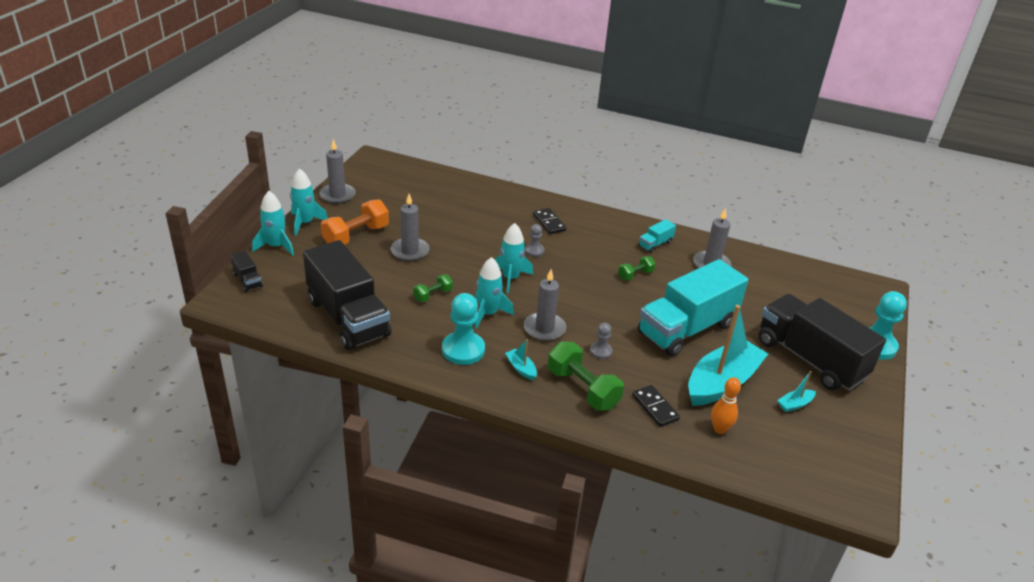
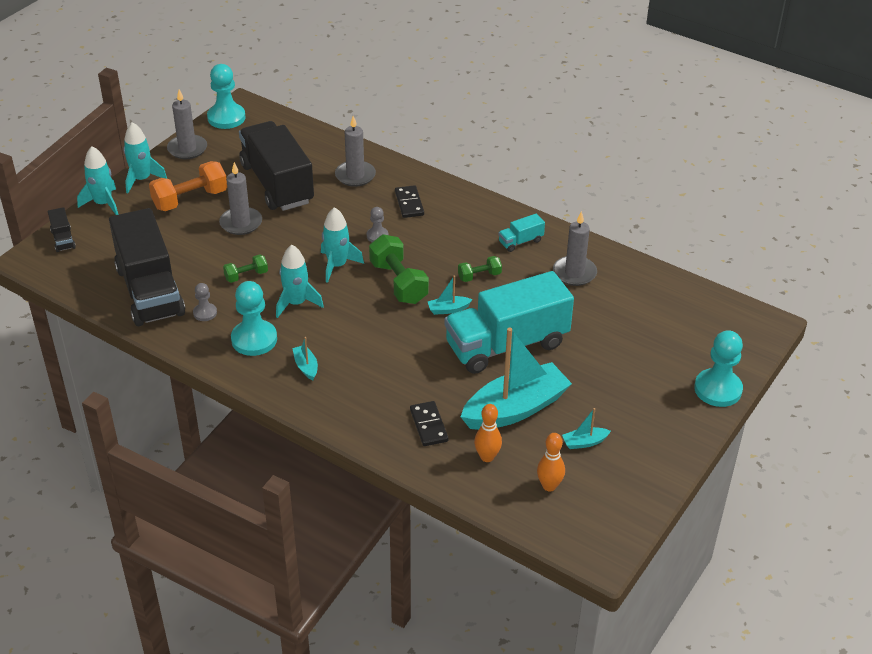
camera: 15 degrees right, 5 degrees up
(362, 168) = (226, 118): none -> turquoise pawn
(544, 329) = (349, 326): grey candle -> grey candle (355, 175)
(582, 389) = (361, 396): green dumbbell -> green dumbbell (398, 282)
(600, 351) = (399, 358): grey pawn -> grey pawn (205, 313)
(623, 305) = (448, 309): none -> turquoise boat
(786, 448) = (549, 486): none -> orange bowling pin
(810, 359) = (630, 395): black truck -> black truck (277, 184)

